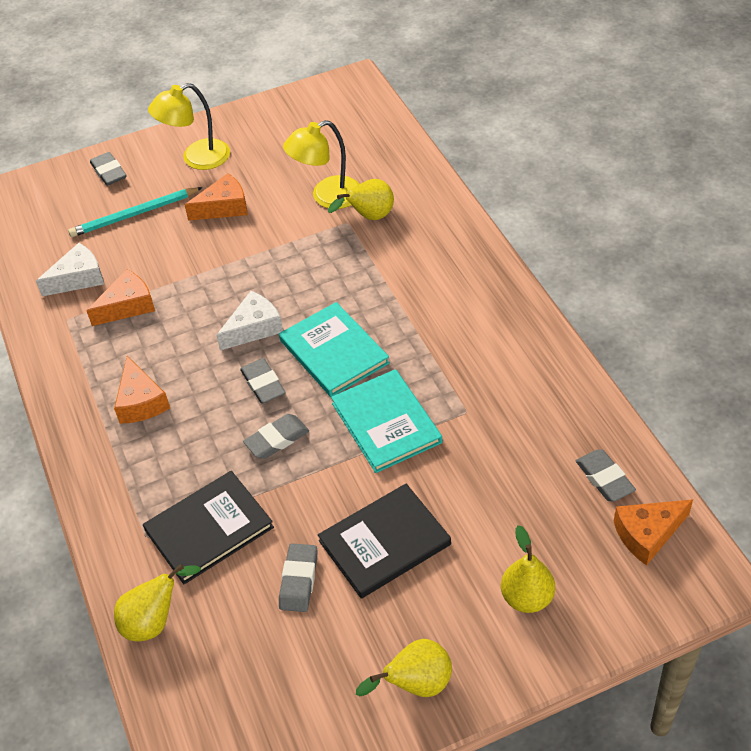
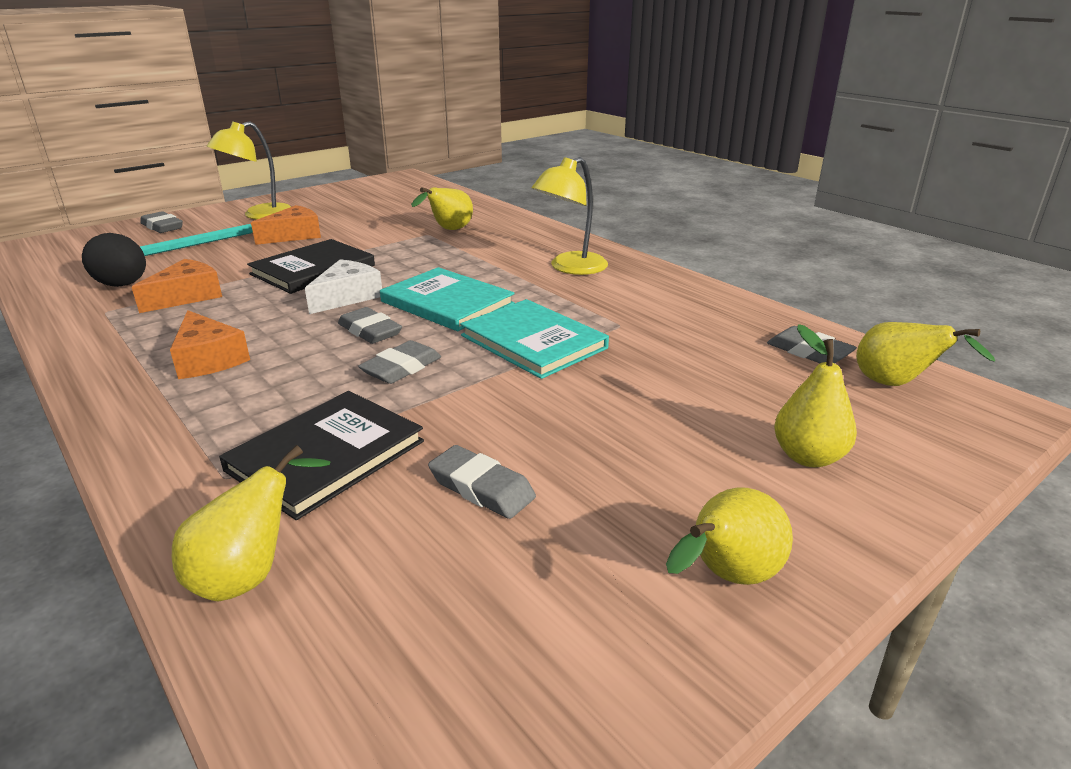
camera: 20 degrees left, 20 degrees down
(78, 278) = (123, 285): white cheese -> black egg
(299, 580) = (481, 488): grey eraser -> grey eraser turned 45 degrees counterclockwise
(327, 197) = (401, 224): yellow lamp -> yellow lamp (570, 268)
(384, 542) = (586, 434): black book -> black book (313, 270)
(647, 534) = (896, 385): orange cheese -> yellow pear

